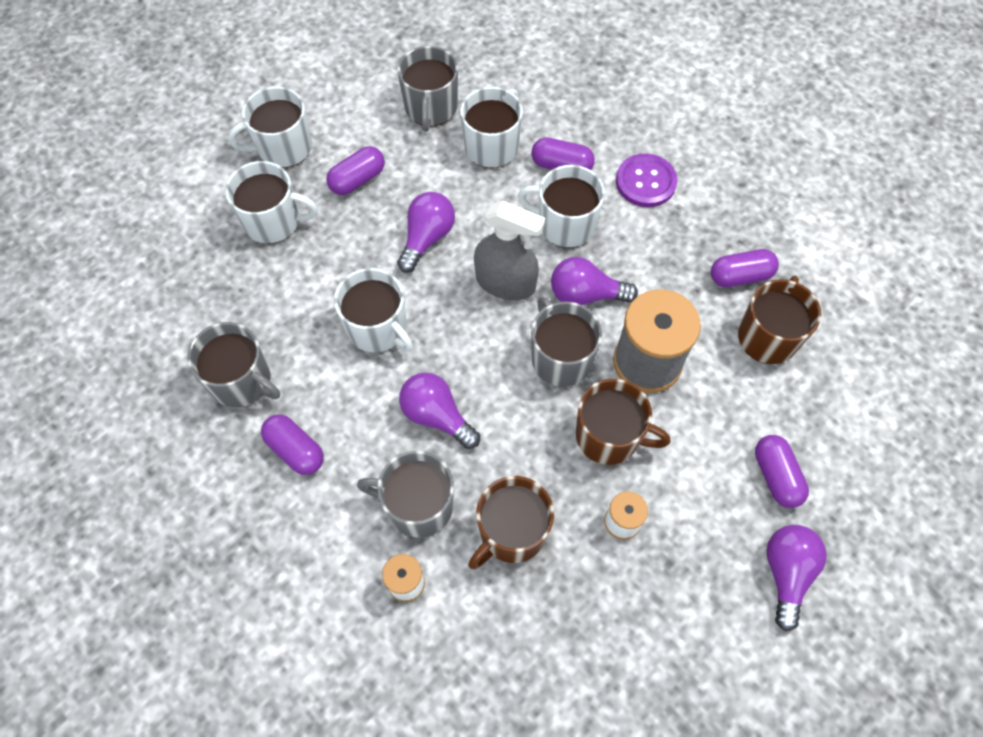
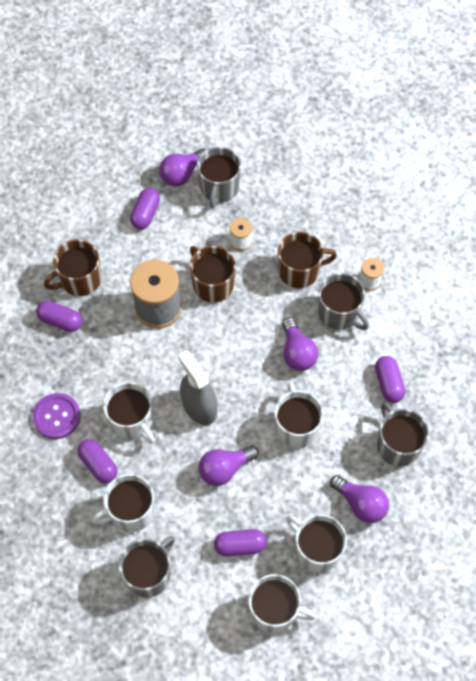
camera: 145 degrees left, 0 degrees up
(560, 358) = (203, 340): grey mug -> grey mug (219, 188)
(585, 294) = (158, 368): purple light bulb -> purple light bulb (360, 503)

